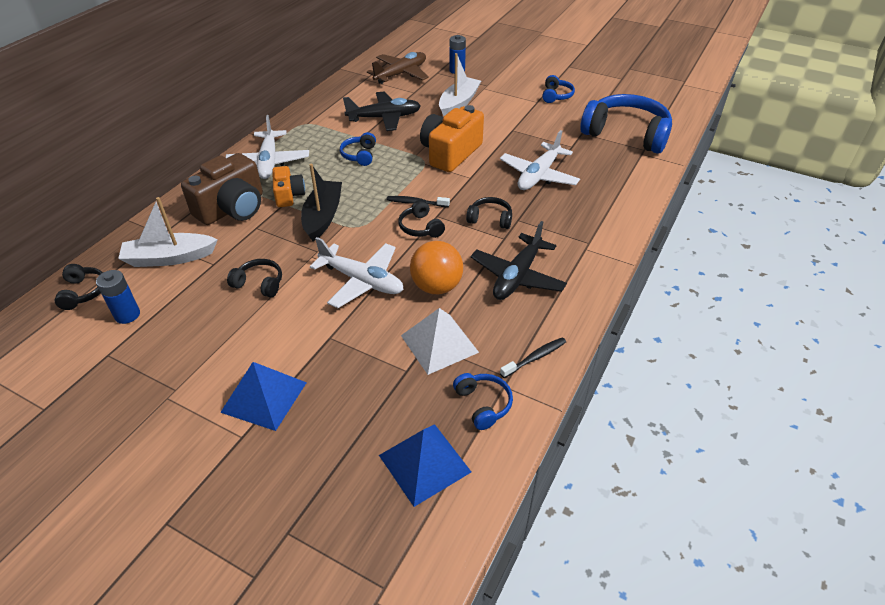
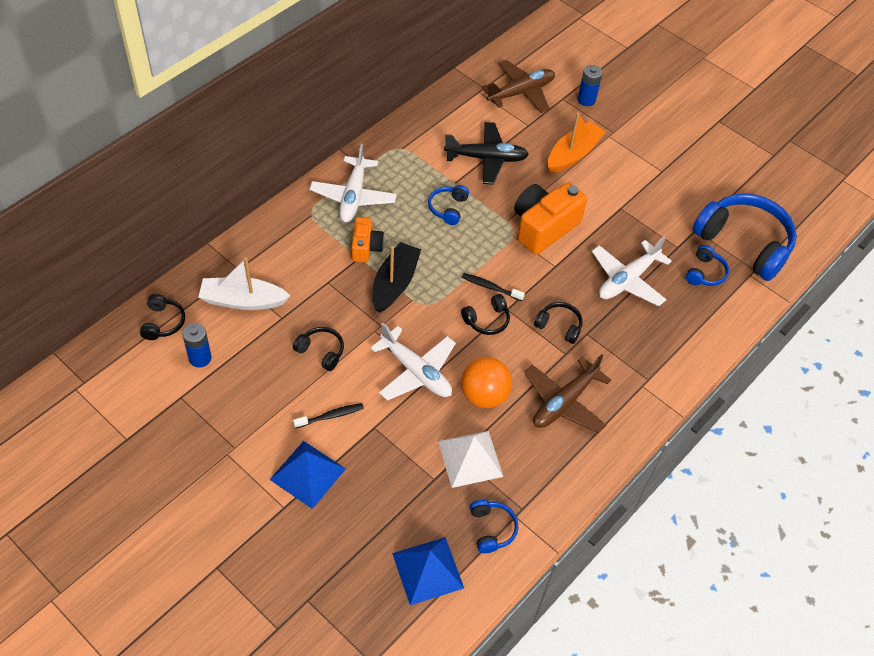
camera: 10 degrees right, 10 degrees up
(232, 208) = (308, 252): brown camera -> none
(420, 227) = (487, 320): black headphones -> black headphones turned 105 degrees counterclockwise
(458, 103) = (573, 154): white boat -> orange boat
(517, 276) = (564, 402): black plane -> brown plane
(535, 357) = (552, 495): black toothbrush -> black toothbrush (331, 416)
(556, 96) = (687, 166): blue headphones -> blue headphones (705, 273)

